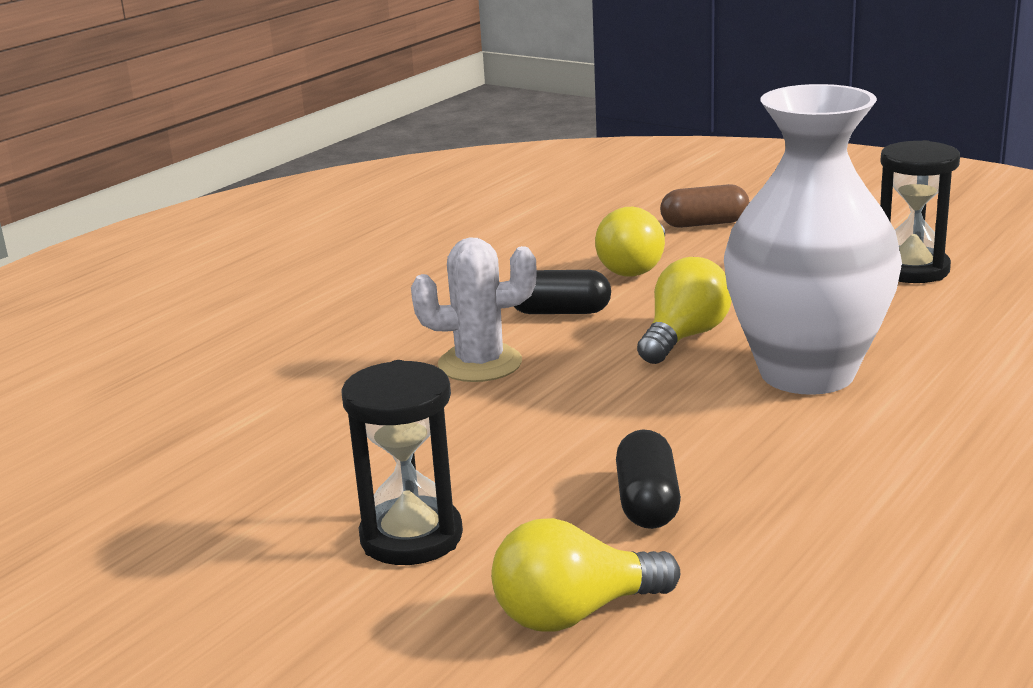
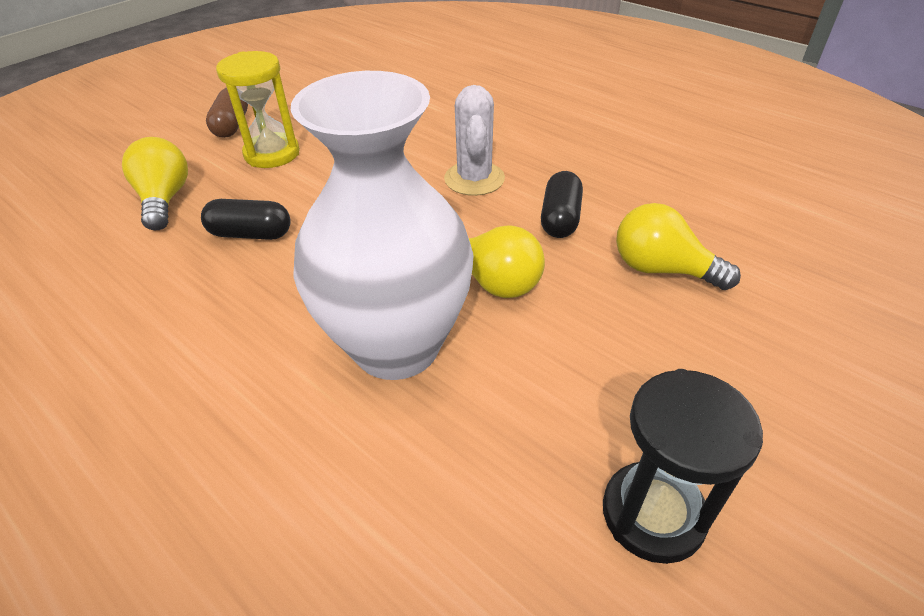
camera: 95 degrees right, 20 degrees up
(411, 537) = (272, 154): black hourglass -> yellow hourglass
(704, 224) = (803, 337): brown capsule -> brown capsule (232, 125)

